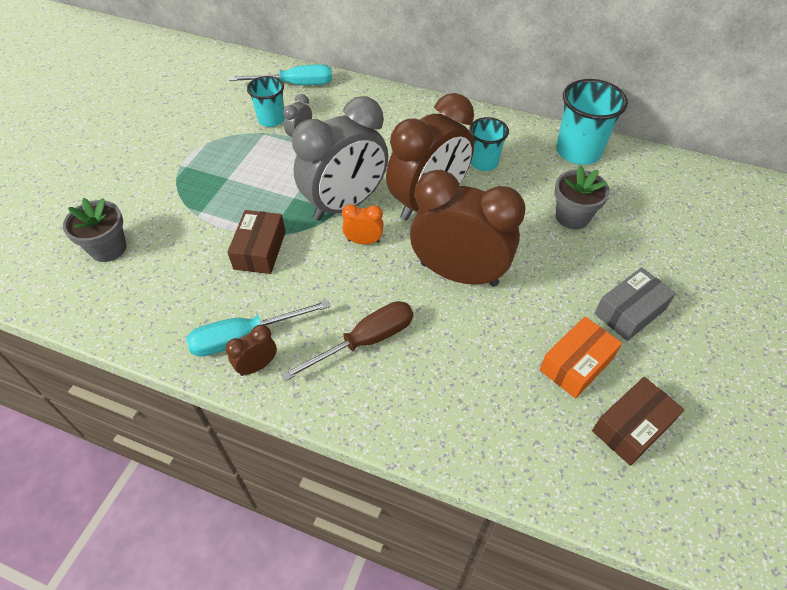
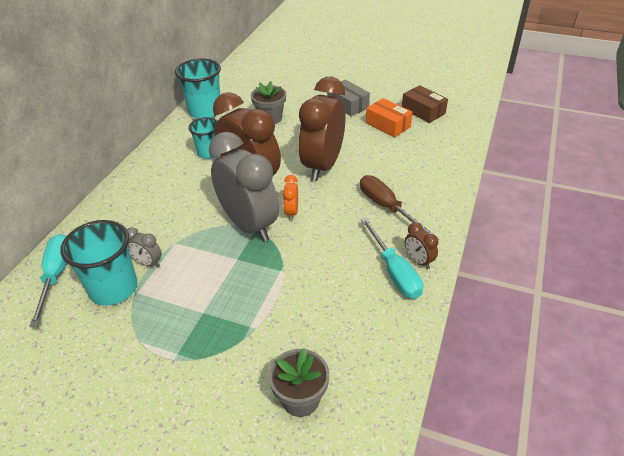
camera: 90 degrees left, 10 degrees down
(259, 250) = (301, 274): brown box -> none
(271, 119) = (113, 289): turquoise cup -> turquoise cup, size x1.59

